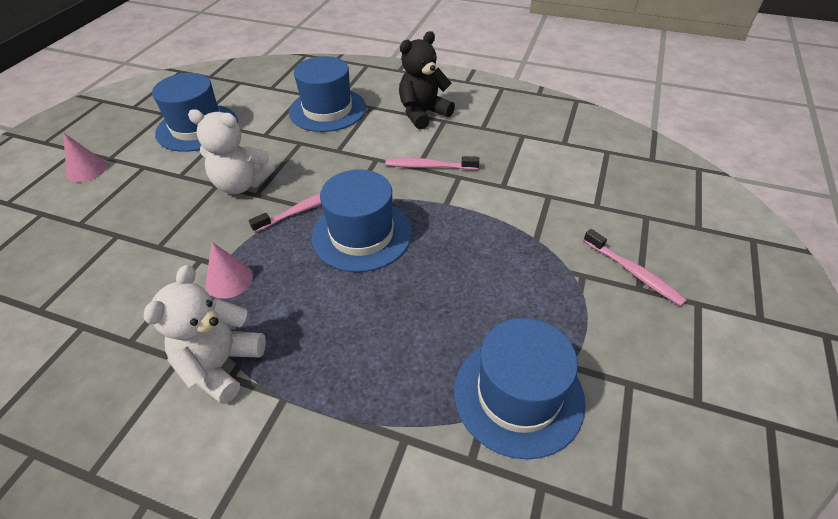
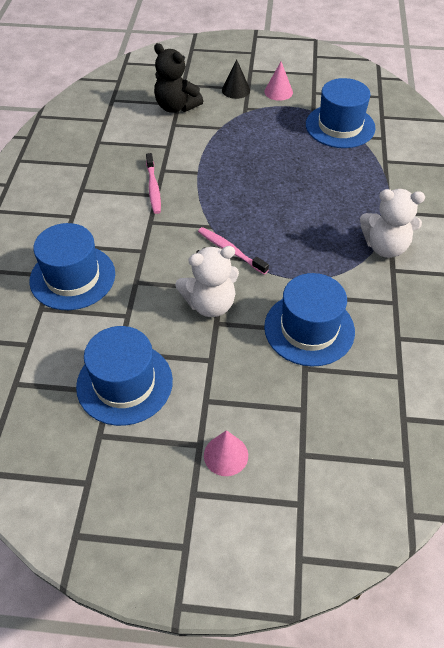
camera: 105 degrees left, 5 degrees up
(229, 280) = (319, 269): pink cone -> pink cone (278, 92)
(241, 184) = (210, 304): white teddy bear -> white teddy bear turned 75 degrees clockwise
(362, 234) = (246, 209): blue hat -> blue hat (309, 329)
(423, 114) = (71, 205): black teddy bear -> black teddy bear (176, 107)
(633, 272) = (236, 90): pink toothbrush -> black cone

